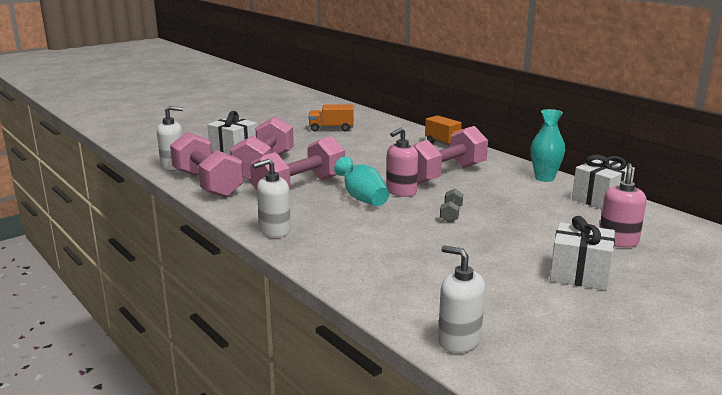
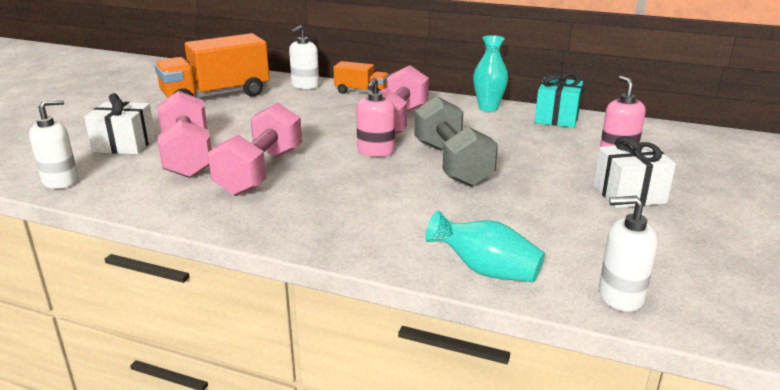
camera: 30 degrees left, 5 degrees up
(207, 184) = (137, 194): pink dumbbell -> none
(274, 230) = (291, 231): white soap dispenser -> white soap dispenser (305, 85)
(331, 128) = (216, 96): orange truck -> orange truck, size x1.94
(362, 198) = (344, 168): turquoise vase -> turquoise vase (485, 270)
(451, 214) = (452, 164): grey dumbbell -> grey dumbbell, size x2.39
(600, 199) = (556, 118): white gift -> turquoise gift

